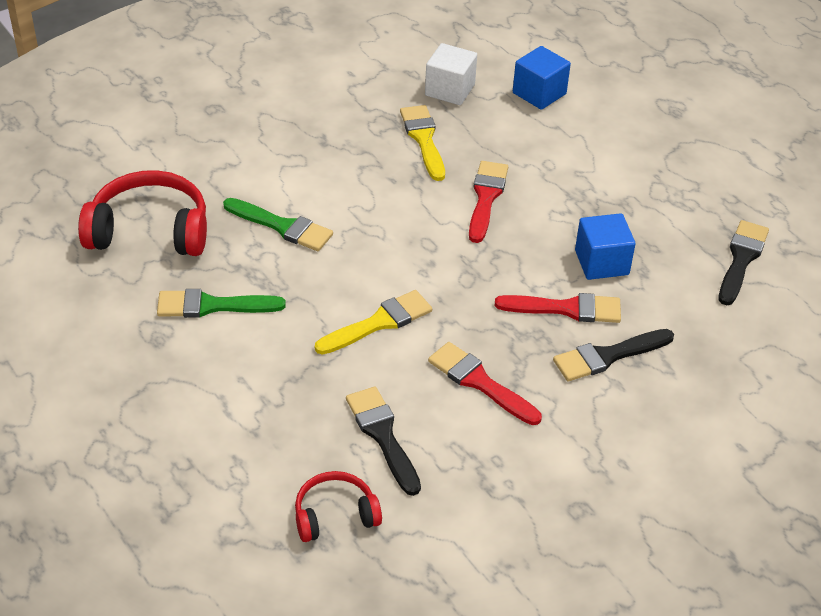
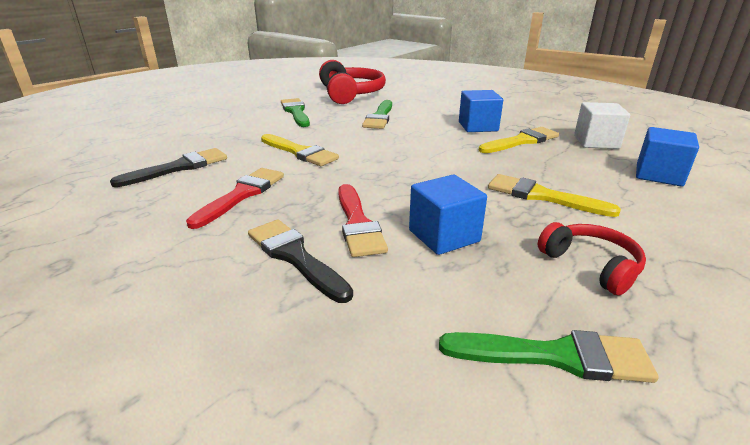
camera: 75 degrees right, 15 degrees down
(335, 515) = (101, 163): red headphones -> red headphones (591, 265)
(362, 154) = (478, 126): none -> blue cube
(486, 198) = (479, 170): red brush -> none
(554, 180) = (542, 196): none -> yellow brush
(741, 259) = (555, 356): black brush -> green brush

